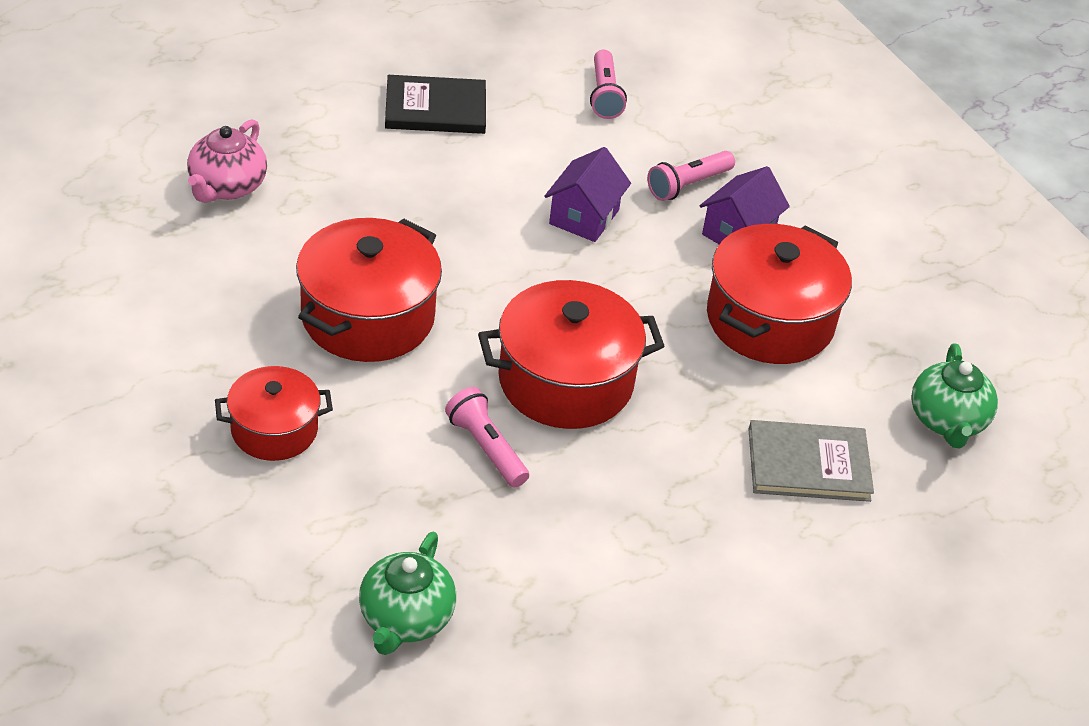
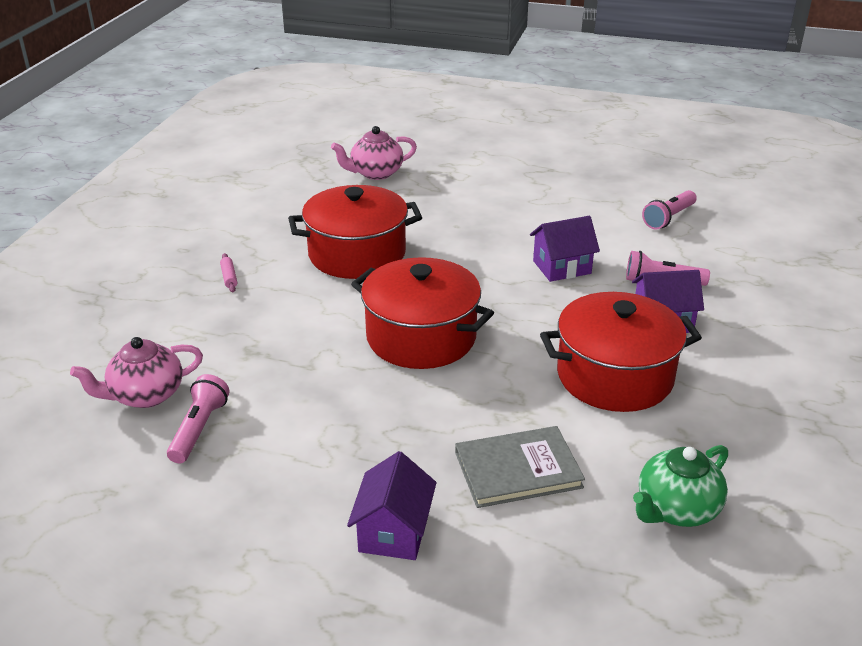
camera: 50 degrees right, 10 degrees down
(274, 430) = (229, 277): red pot -> pink rolling pin
(405, 619) = (146, 395): green teapot -> pink teapot
(435, 108) = (545, 185): black book -> none
(486, 448) = (322, 343): pink flashlight -> pink flashlight (199, 429)
(792, 587) = (393, 532): none -> purple house
(808, 464) = (518, 470): grey book -> grey book turned 60 degrees counterclockwise

